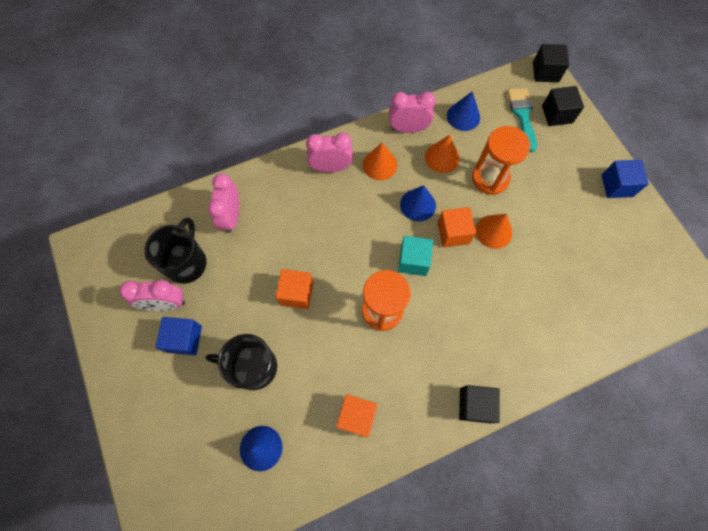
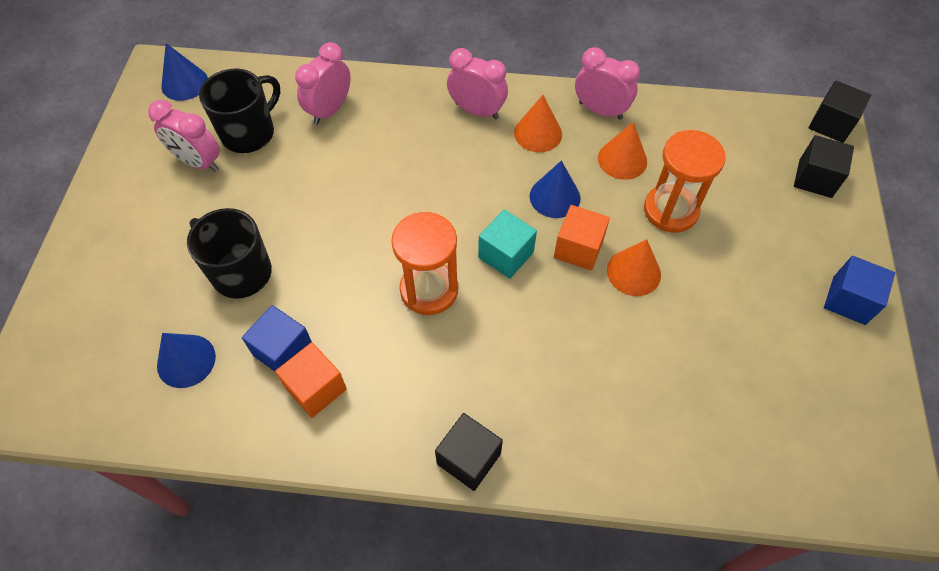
camera: 30 degrees right, 10 degrees down
(184, 339) = (191, 206): blue cube -> blue cube (283, 351)
(296, 293) = (343, 221): orange cube -> none
(463, 116) = (682, 127): blue cone -> blue cone (184, 83)
(522, 115) = (764, 159): turquoise brush -> none

